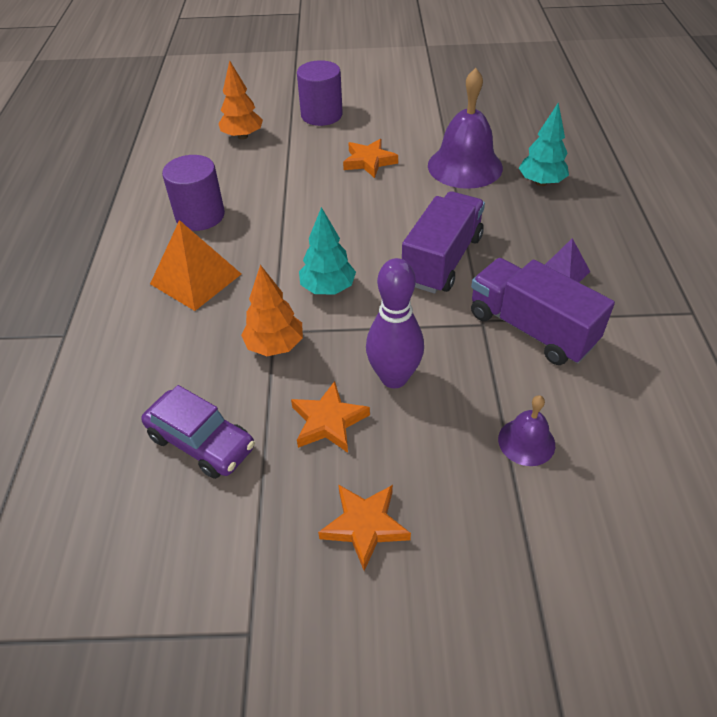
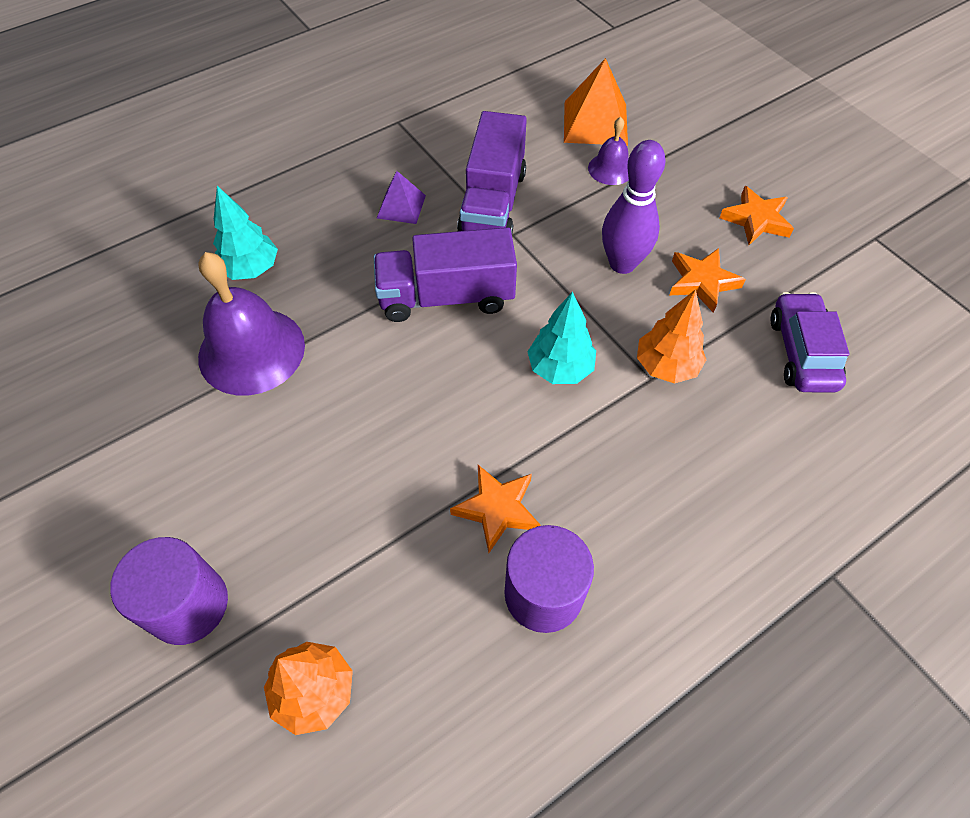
camera: 125 degrees left, 10 degrees up
(195, 279) = (648, 505): orange pyramid -> orange pyramid (595, 123)
(369, 161) = (295, 460): orange star -> orange star (497, 509)

